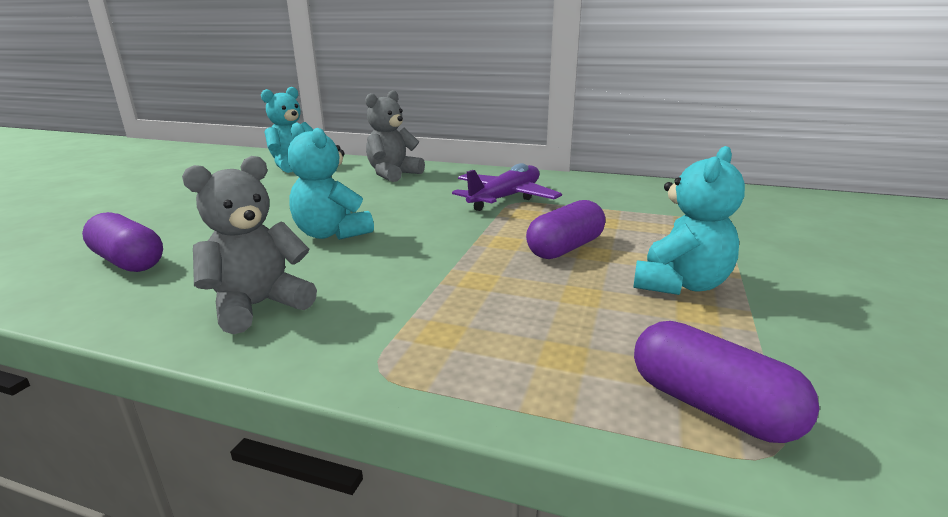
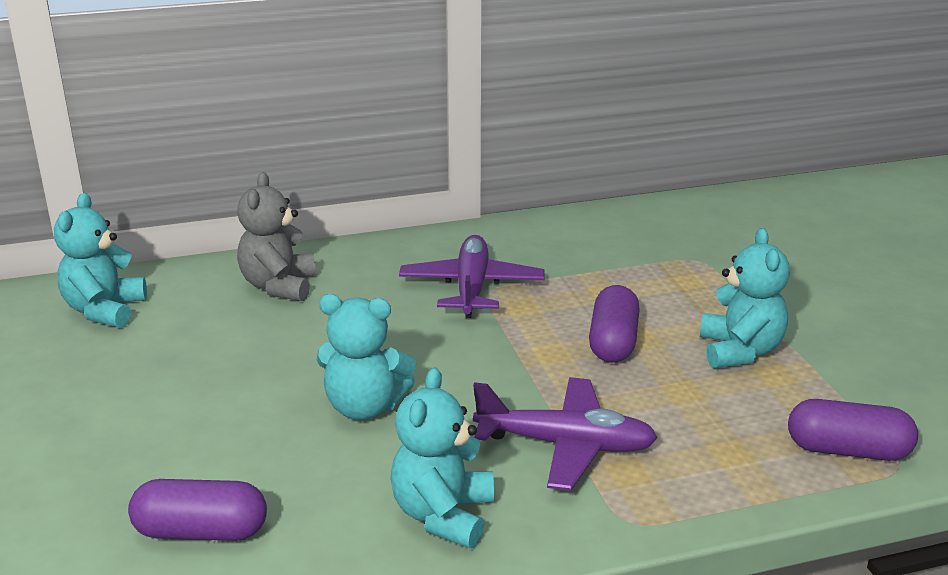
camera: 35 degrees left, 5 degrees up
(258, 306) = (443, 515): grey teddy bear -> turquoise teddy bear
(421, 296) = (566, 445): none -> purple plane

